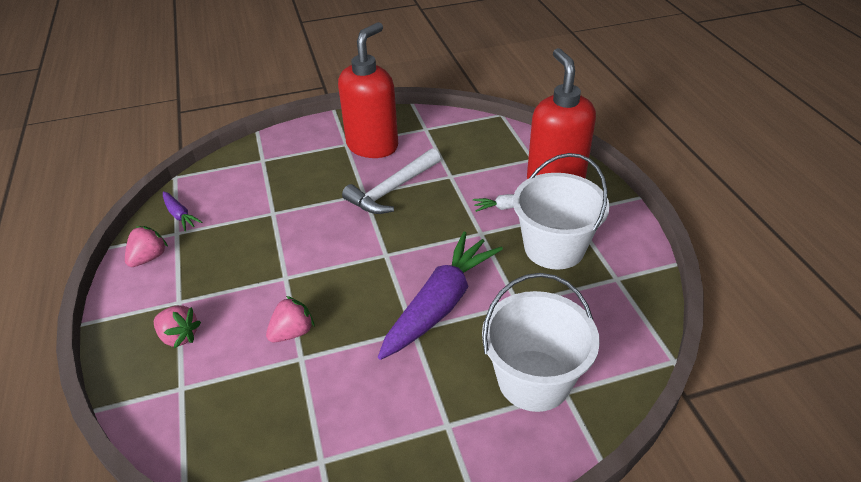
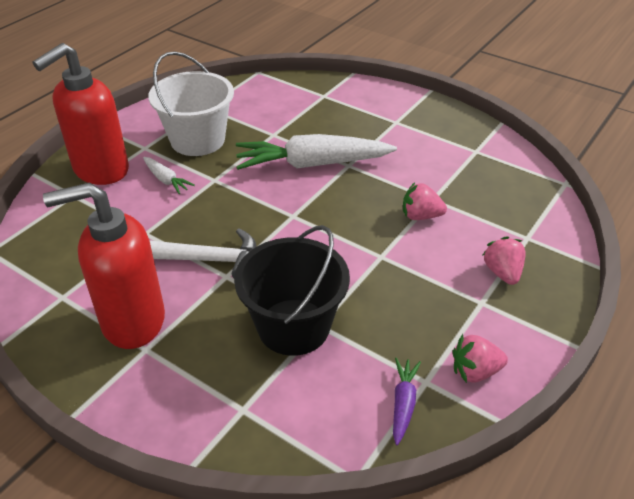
camera: 130 degrees left, 0 degrees up
(286, 202) = (293, 327): none -> black bucket
(440, 303) = (311, 164): purple carrot -> white carrot
(534, 380) = (328, 107): white bucket -> none

